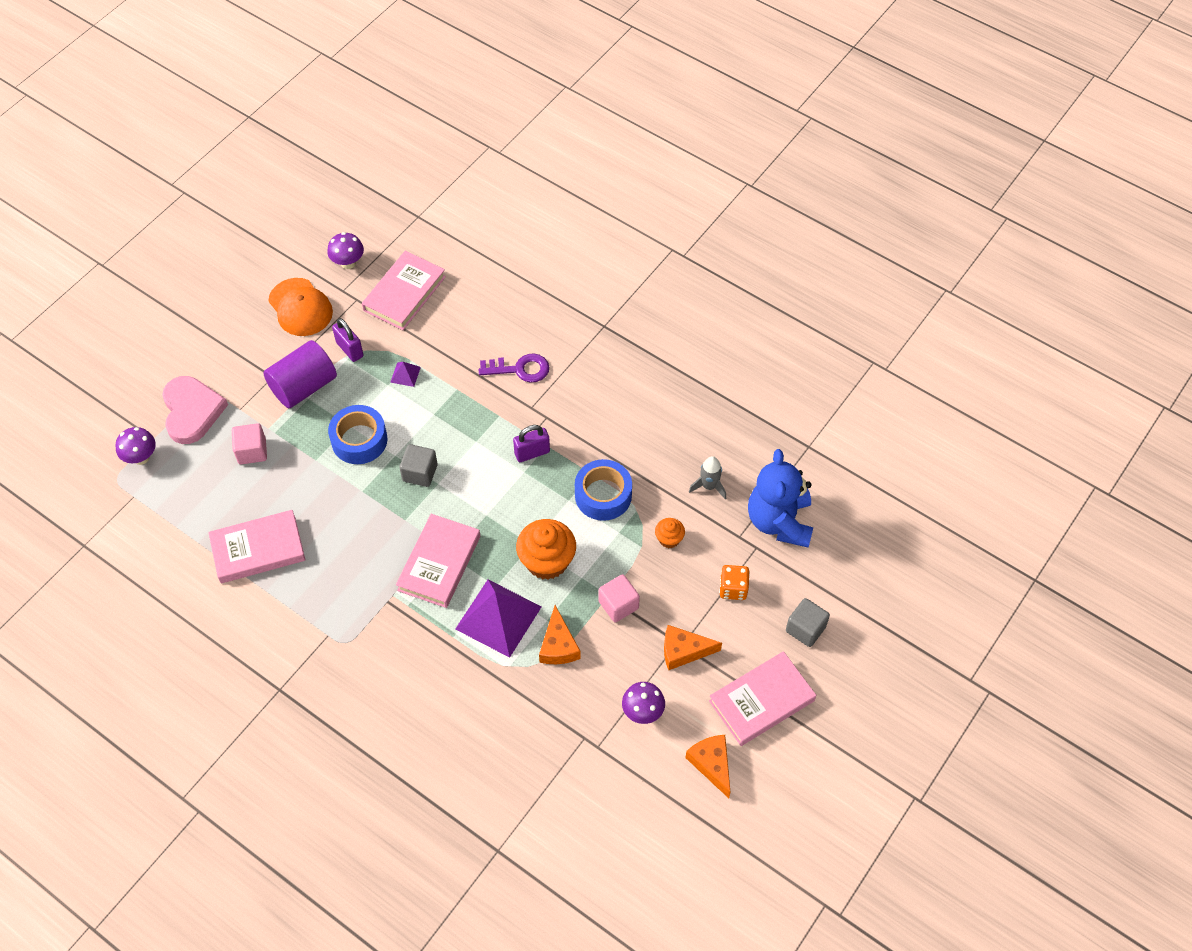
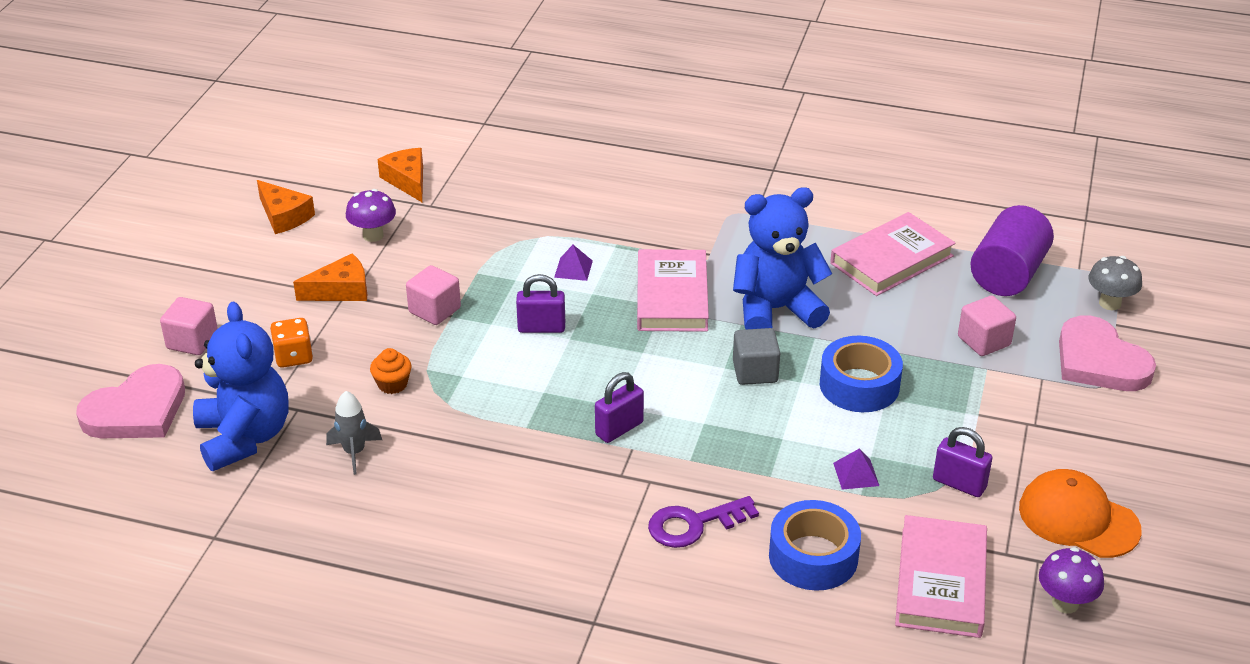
camera: 160 degrees right, 20 degrees down
(141, 457) = (1110, 303): purple mushroom -> grey mushroom
(304, 386) = (982, 424): purple cylinder -> purple cylinder (1007, 274)
(373, 525) = (775, 310): none -> blue teddy bear
(498, 618) = (573, 269): purple pyramid -> purple pyramid, size x0.43
(547, 561) = (541, 328): orange cupcake -> purple padlock
(558, 645) = (491, 263): orange cheese -> orange cheese (407, 180)
(603, 495) = (499, 407): blue tape -> blue tape (813, 557)
(761, 701) = (237, 272): pink book -> none
(805, 629) = (192, 341): grey cube -> pink cube
(851, 570) = (137, 410): none -> pink heart

